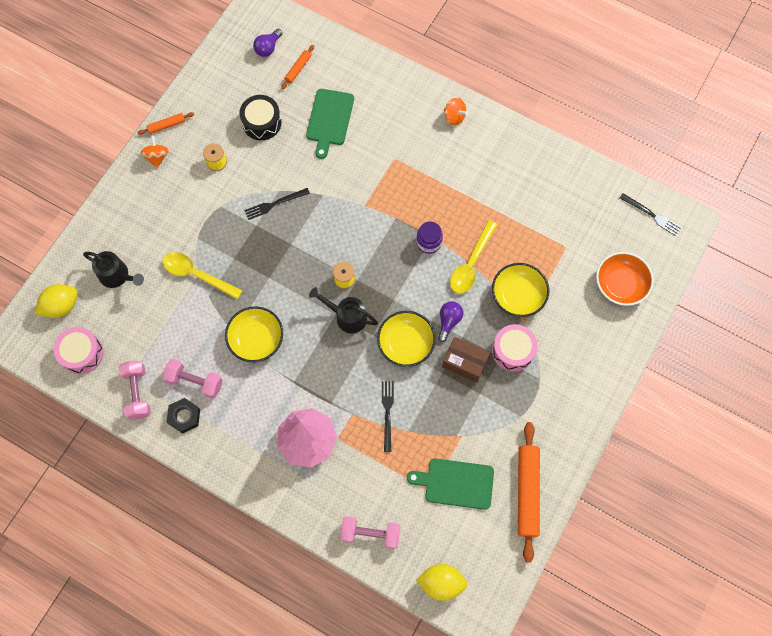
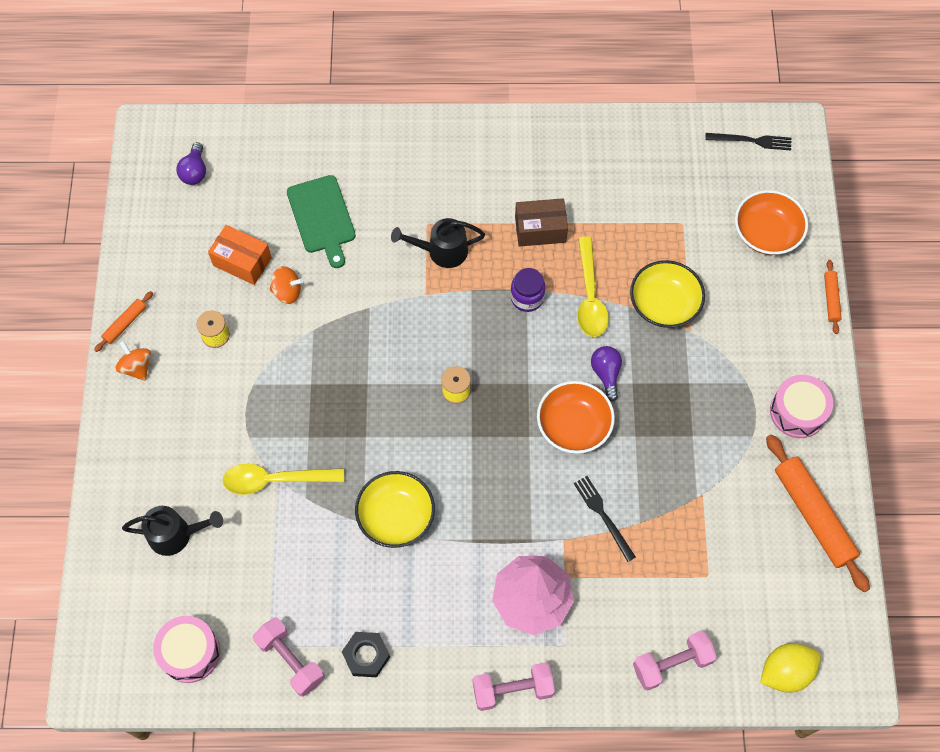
camera: 30 degrees left, 5 degrees down
(61, 306) = (127, 610): yellow lemon -> none
(195, 381) = (353, 607): pink dumbbell -> pink dumbbell (512, 689)
(262, 123) = (242, 262): black drum -> orange box
(274, 204) = (318, 348): black fork -> none
(298, 69) = (247, 178): orange rolling pin -> orange rolling pin (831, 299)
(346, 316) = (486, 432): black watering can -> black watering can (441, 251)
(406, 343) = (573, 425): yellow bowl -> orange bowl
(454, 117) = (466, 142): orange spinning top -> orange spinning top (287, 292)
(456, 483) = (730, 551): green cutting board -> none
(464, 363) = (653, 411): brown box -> brown box (540, 229)
(512, 351) = (698, 368): pink drum -> pink drum (797, 412)

